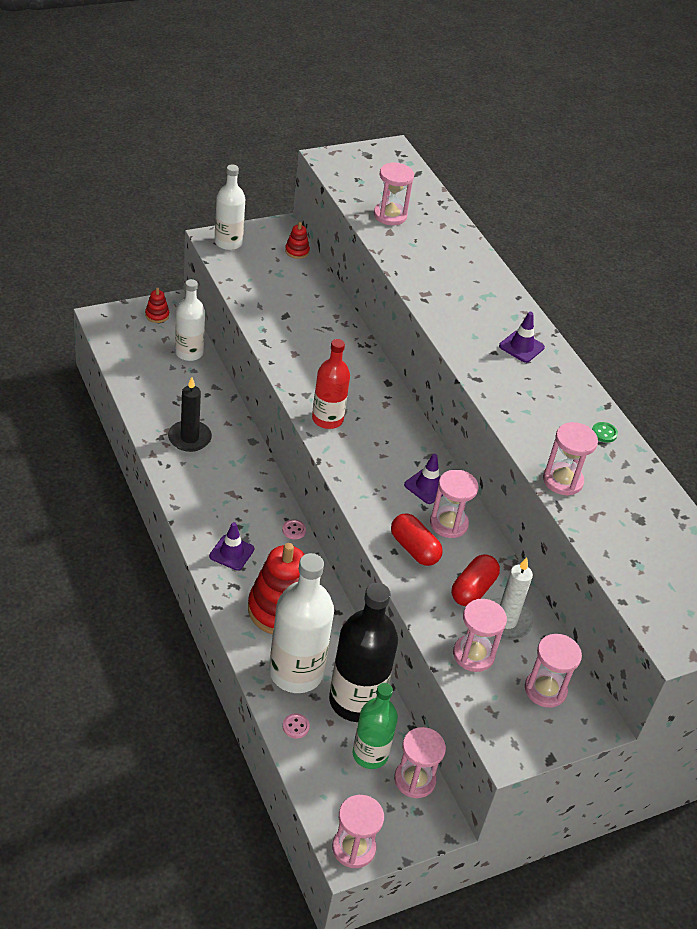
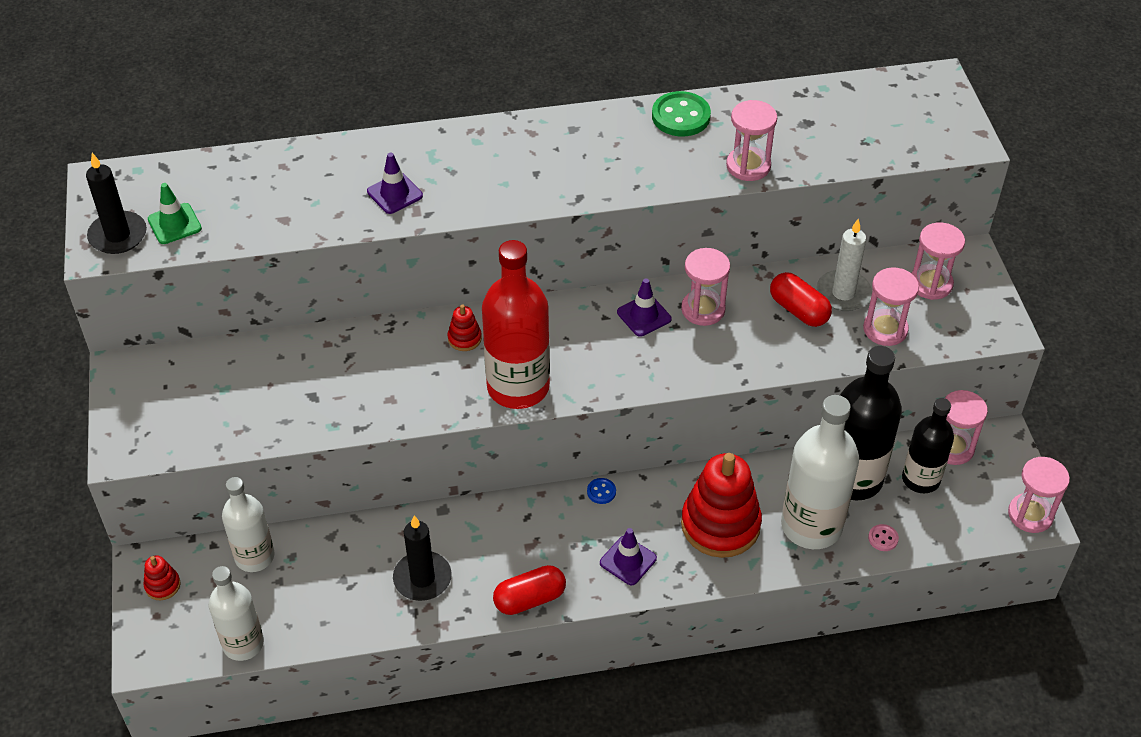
camera: 70 degrees left, 5 degrees up
(228, 242) = (136, 435): white bottle -> white bottle (243, 643)
(294, 530) = (601, 492): pink button -> blue button
(297, 251) = (181, 361): red stacking toy -> red stacking toy (464, 338)
(327, 419) = (518, 387): red bottle -> red bottle, size x1.57
(345, 164) = (118, 235): none -> black candle
(365, 185) = (174, 224): none -> green traffic cone
(370, 754) = (920, 479): green bottle -> black bottle
(390, 215) = (249, 212): pink hourglass -> none
(414, 549) = (736, 347): red capsule -> red capsule (529, 599)
(521, 347) = (531, 148): purple traffic cone -> purple traffic cone (395, 194)
(604, 433) = (681, 116): green button -> green button, size x2.07

